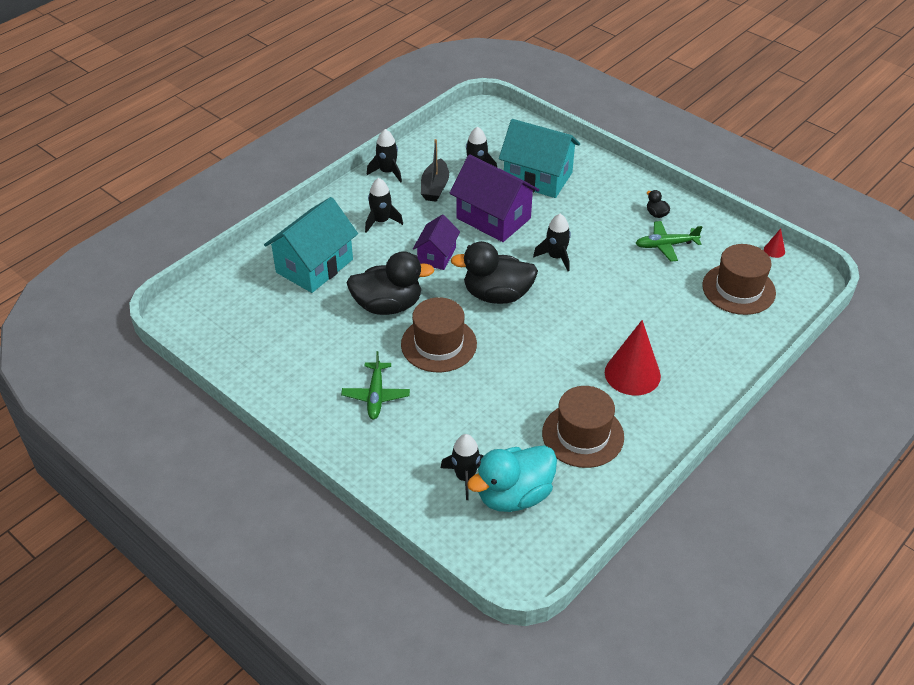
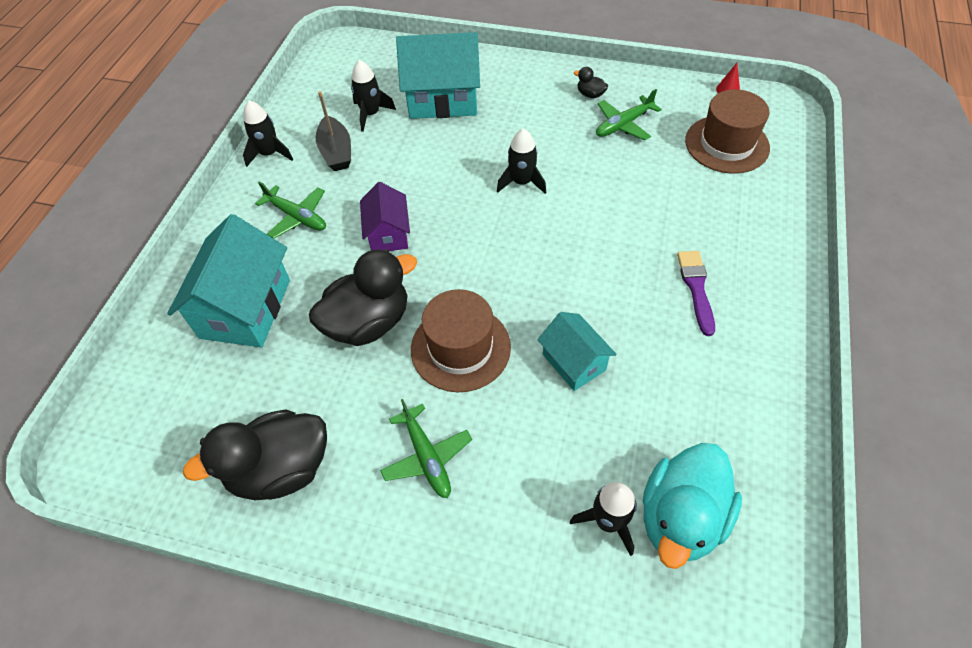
camera: 25 degrees left, 10 degrees up
(381, 221) = (297, 217): black rocket -> green plane
(493, 218) = (425, 163): purple house -> none
(497, 295) = (487, 254): black duck -> black duck (281, 469)
(509, 383) = (574, 362): none -> turquoise house
(583, 435) = (699, 392): brown hat -> none
(632, 374) = (696, 288): red cone -> purple brush

